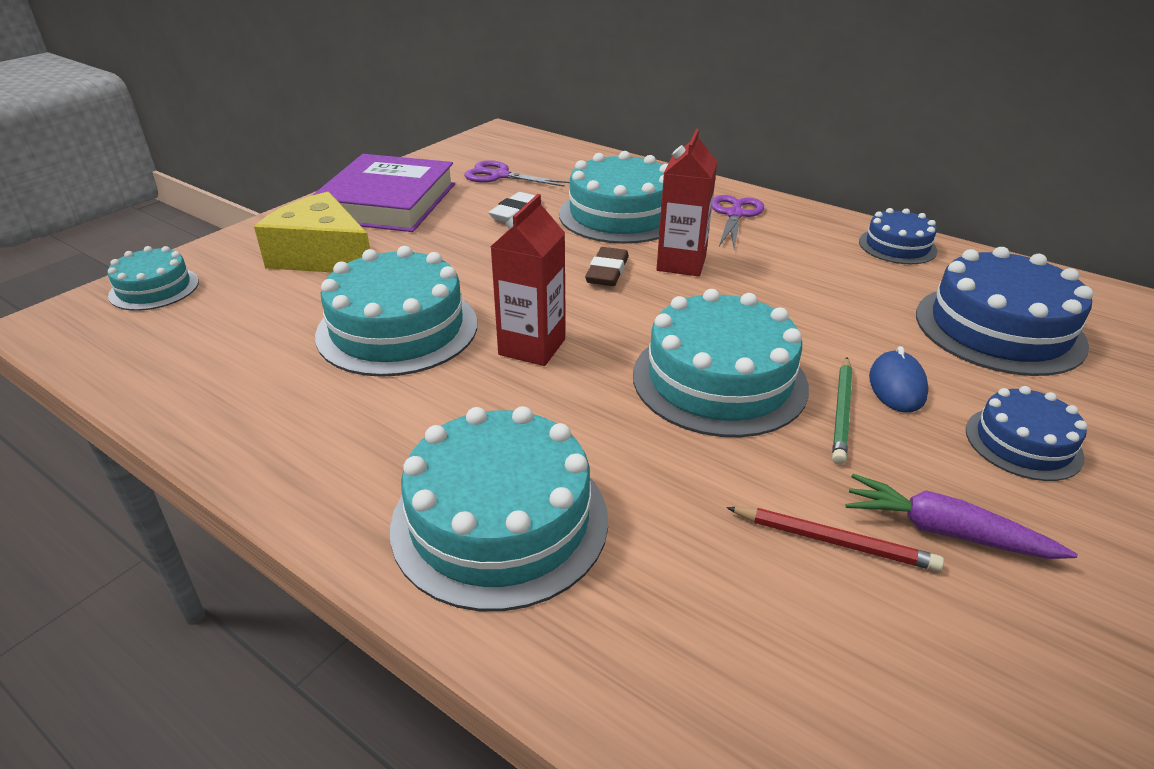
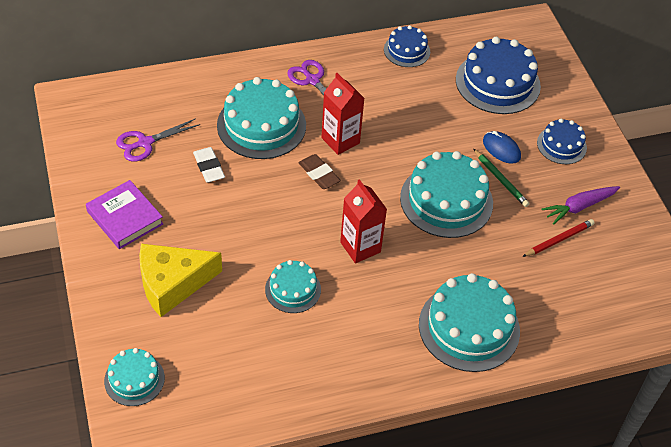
camera: 55 degrees left, 15 degrees up
(387, 202) = (125, 218): purple book -> purple book, size x0.65
(397, 329) = (293, 289): turquoise cake -> turquoise cake, size x0.56

